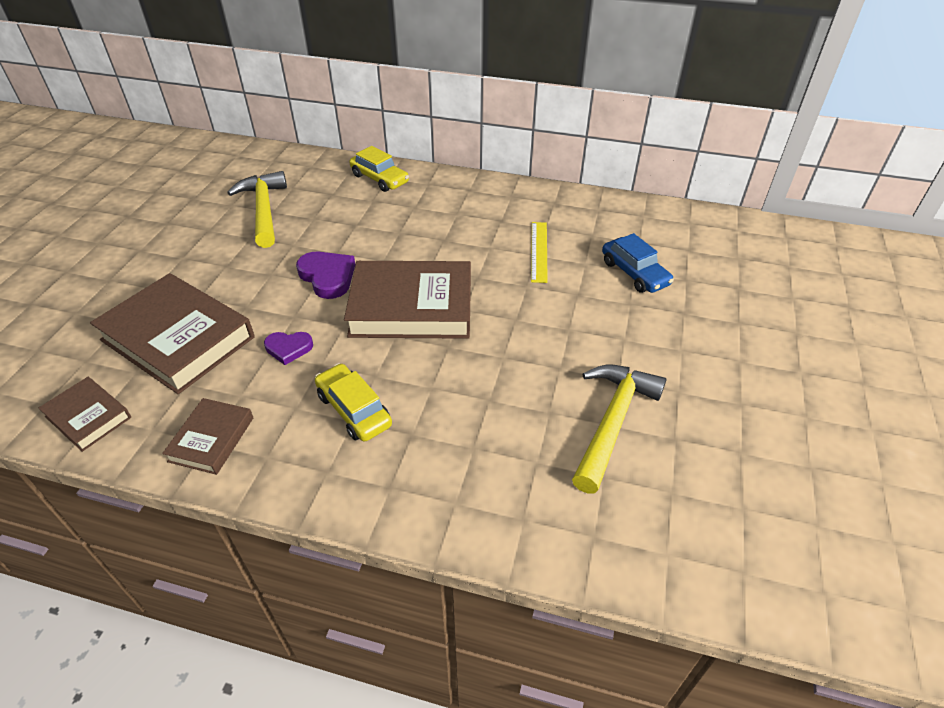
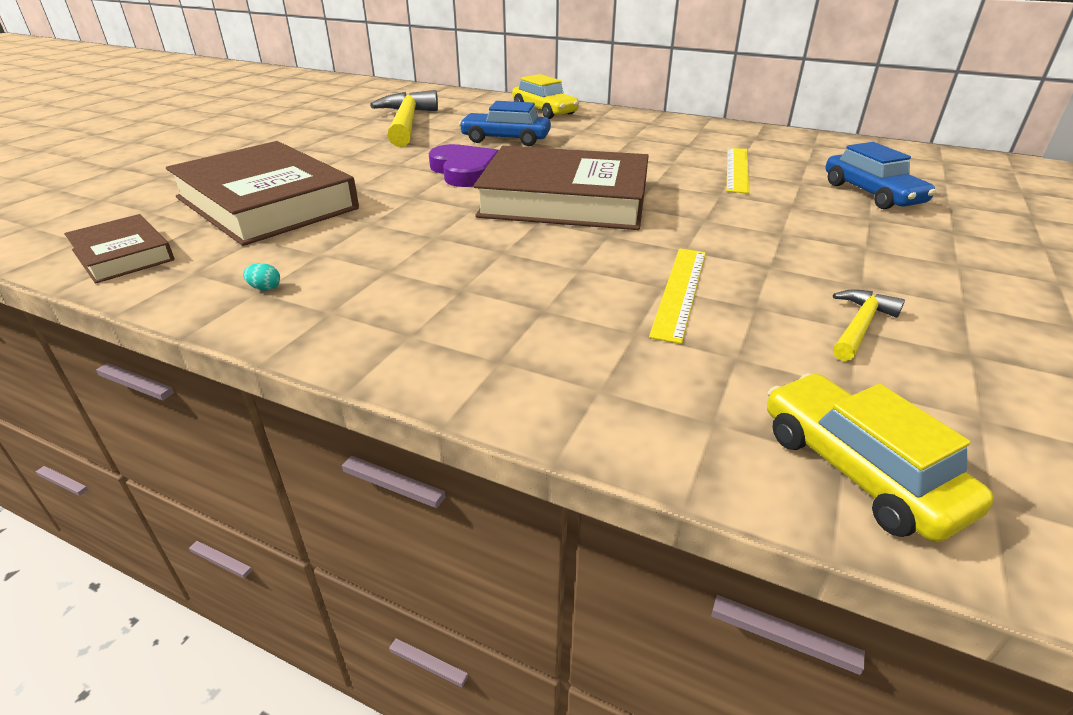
camera: 10 degrees right, 10 degrees down
(212, 439) = (265, 288): brown book -> turquoise egg
(288, 348) = (397, 220): purple heart -> none
(353, 227) = (505, 139): none -> blue car
(354, 410) = (467, 279): yellow car -> yellow car (858, 470)
(500, 403) = (679, 291): none -> yellow ruler
(612, 422) = (859, 326): yellow hammer -> yellow hammer, size x0.50

